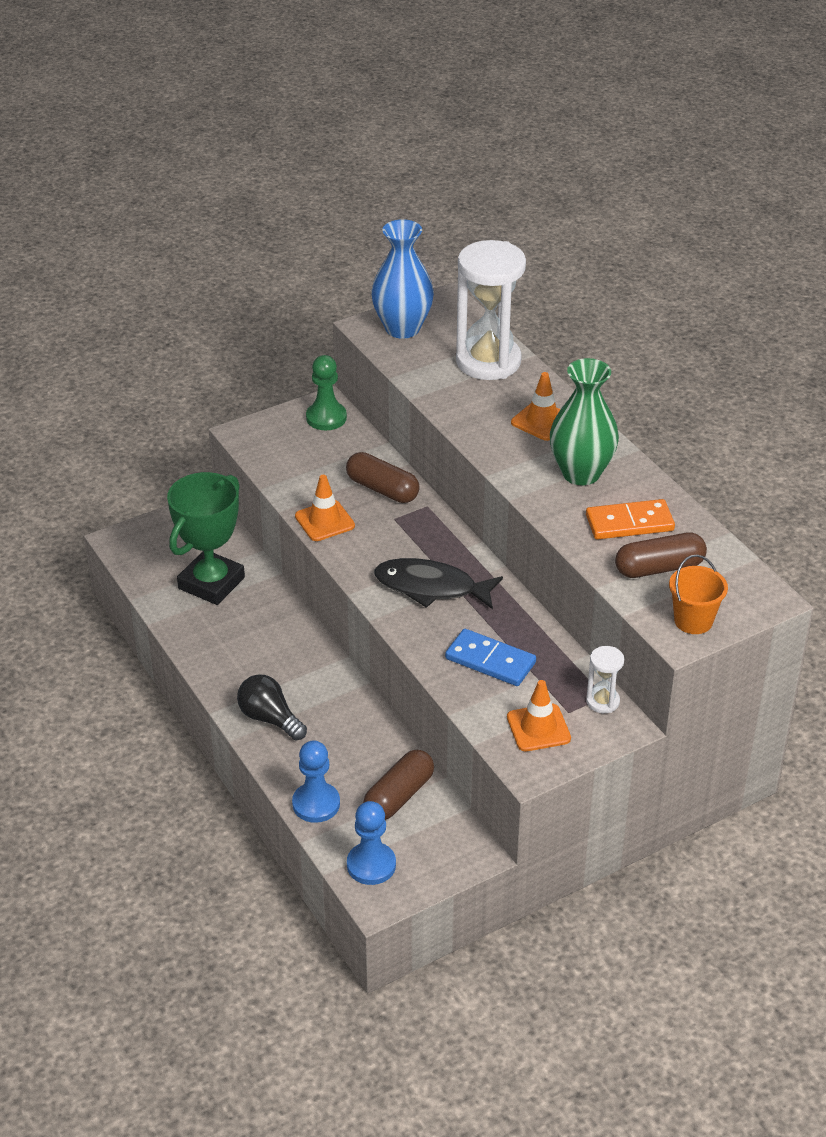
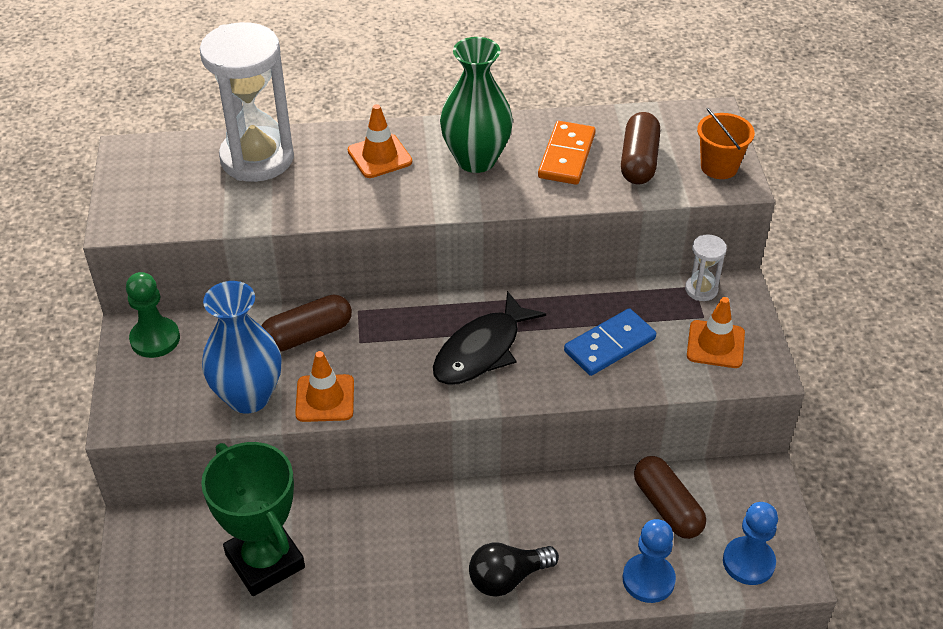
camera: 65 degrees left, 5 degrees up
(402, 328) = (147, 199): blue vase -> blue vase (248, 397)

